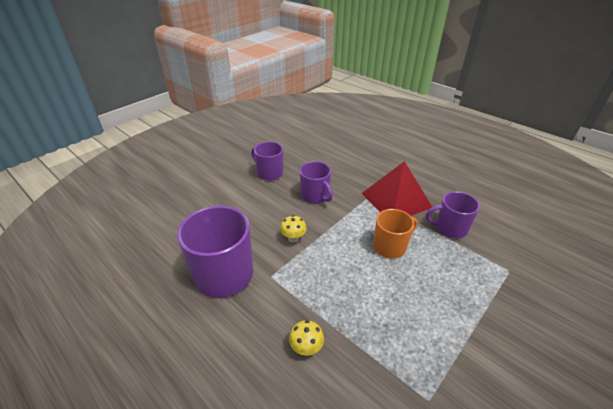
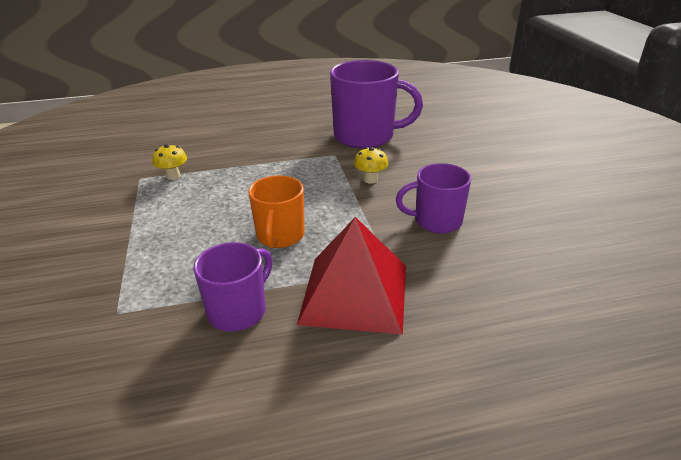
camera: 125 degrees right, 5 degrees down
(269, 173) = (527, 203): purple mug -> none
(306, 348) = (248, 149): yellow mushroom -> yellow mushroom (173, 176)

